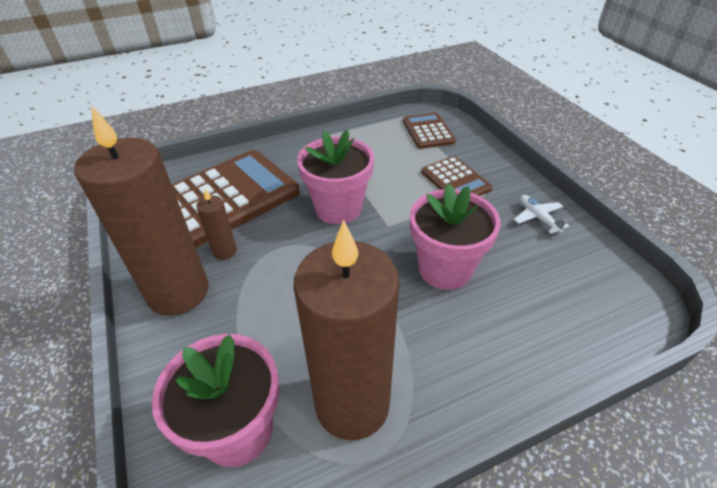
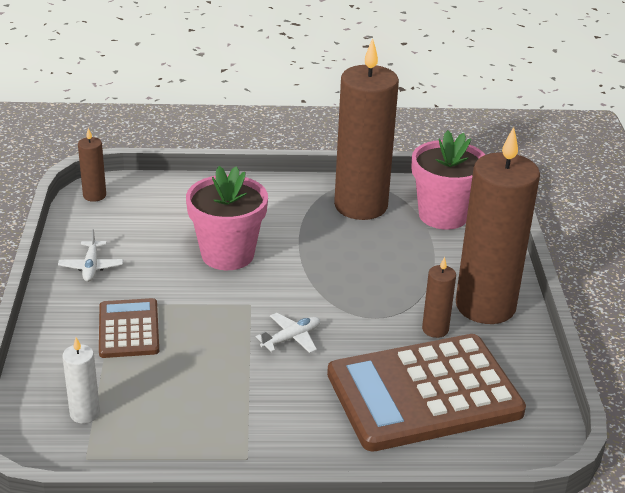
camera: 160 degrees left, 10 degrees down
(338, 208) = (291, 338): pink flower pot -> white plane
(428, 131) = (85, 413): brown calculator -> white candle
(639, 298) = (94, 195): none -> brown candle

